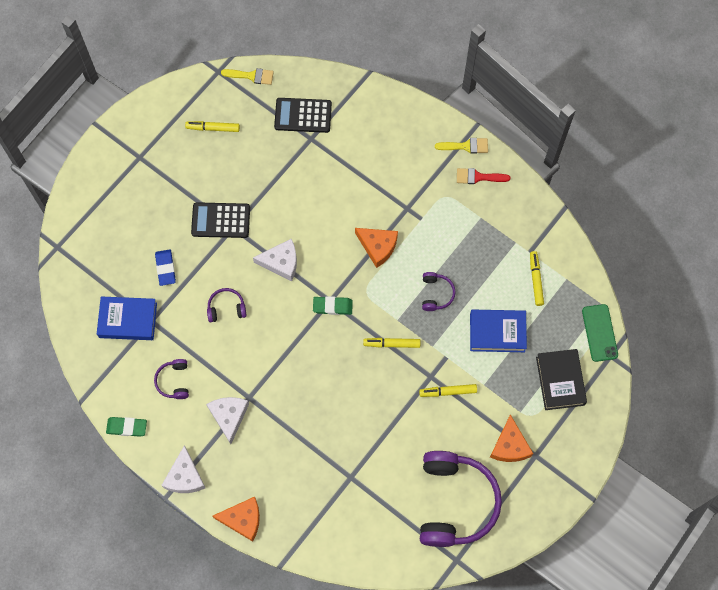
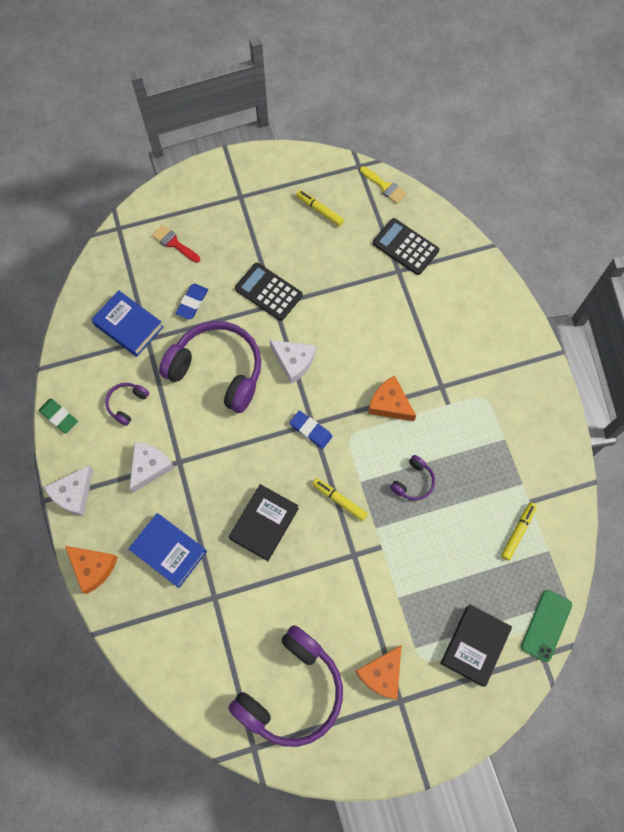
camera: 35 degrees right, 0 degrees up
(226, 308) = (218, 370): purple headphones -> purple headphones, size x2.28
(332, 306) = (310, 430): green eraser -> blue eraser
(348, 399) = (264, 523): none -> black book
(378, 247) = (390, 404): orange cheese -> orange cheese turned 150 degrees clockwise
(448, 392) = (359, 580): yellow marker -> none
(466, 146) = (536, 365): yellow brush -> none
(478, 177) = (528, 400): red brush -> red brush (174, 243)
(497, 332) = (445, 556): blue book -> blue book (169, 551)

